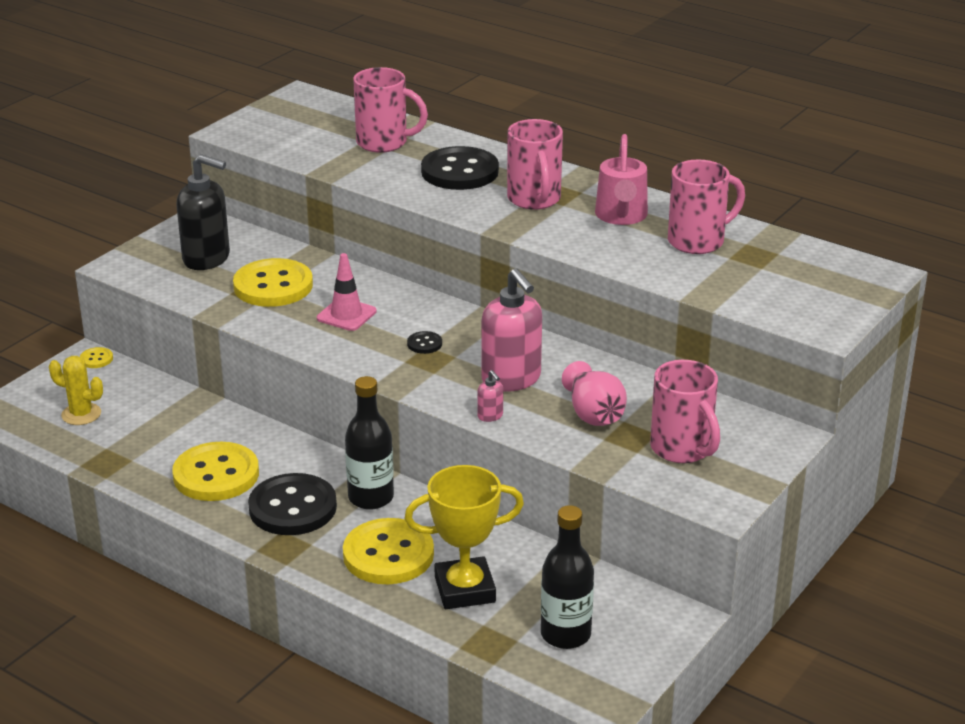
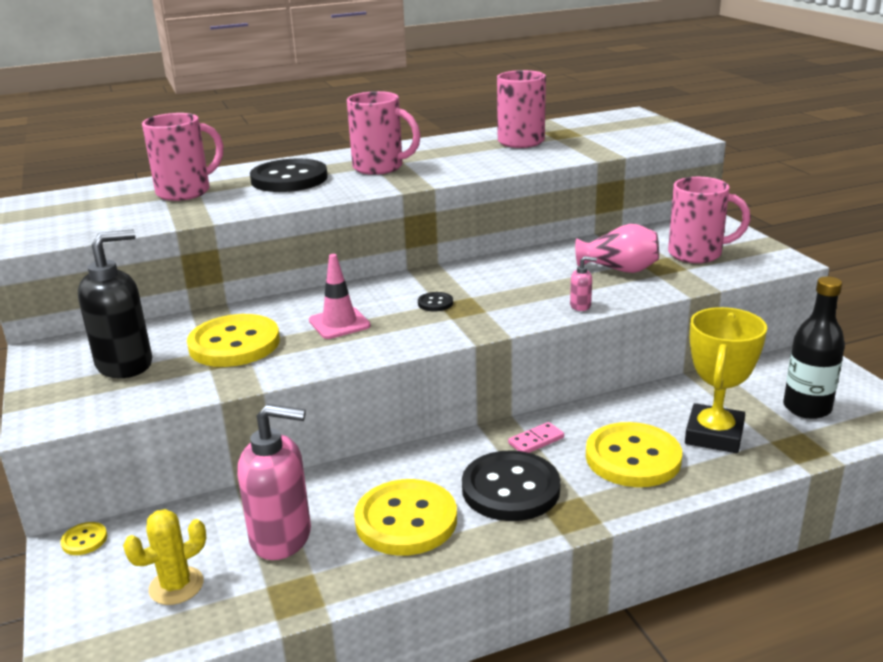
camera: 55 degrees left, 5 degrees down
(371, 498) = (536, 441): black bottle -> pink domino
(511, 379) = (534, 284): pink soap dispenser -> pink soap dispenser (282, 537)
(621, 216) = (451, 151): pink watering can -> none

